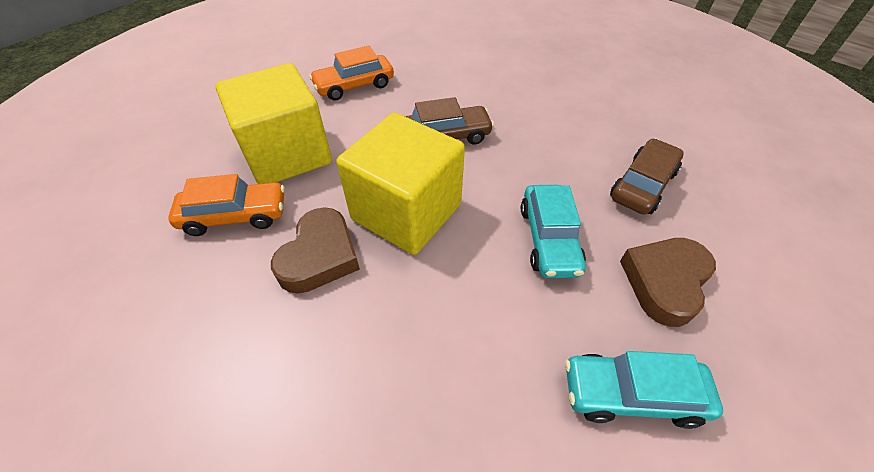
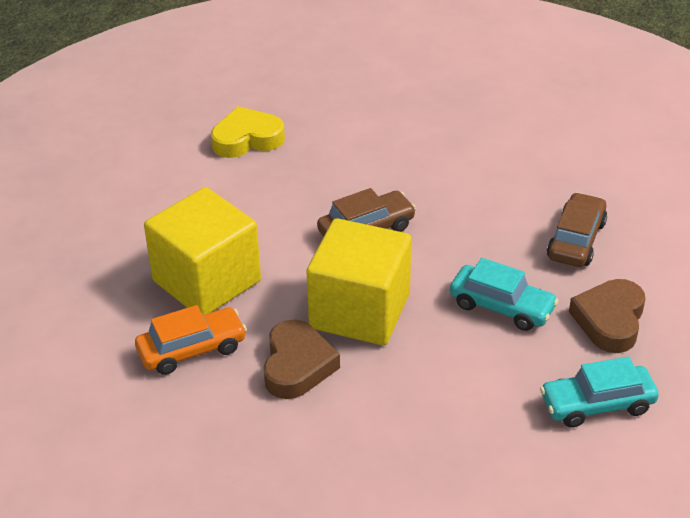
camera: 15 degrees left, 10 degrees down
(354, 86) = (236, 191): orange car -> none
(383, 50) = (247, 139): none -> yellow heart
(548, 239) = (501, 307): turquoise car -> turquoise car turned 45 degrees counterclockwise

